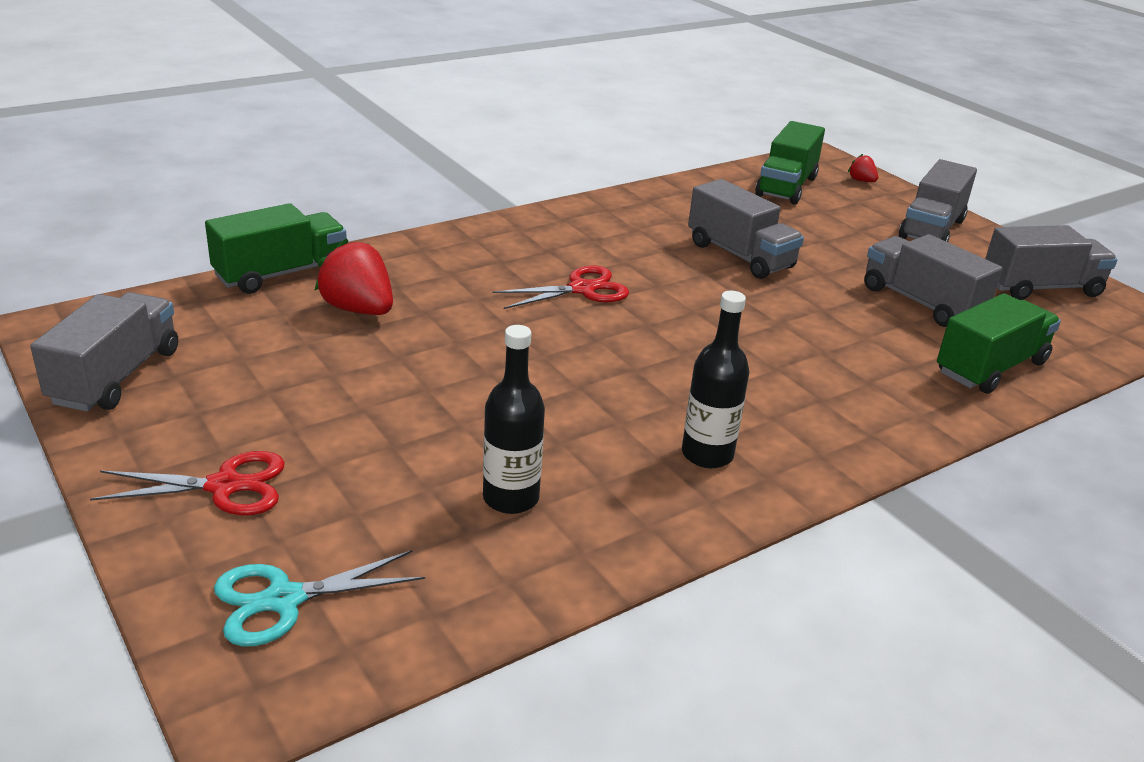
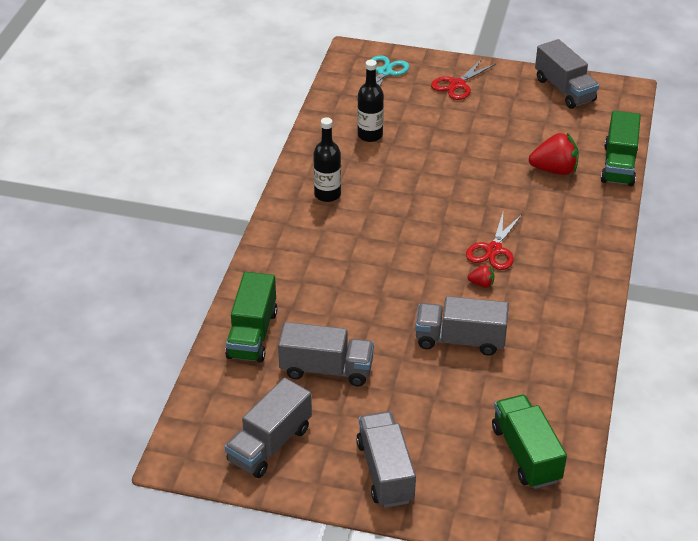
camera: 140 degrees right, 10 degrees up
(861, 181) = (491, 513): red strawberry -> red strawberry (481, 284)

